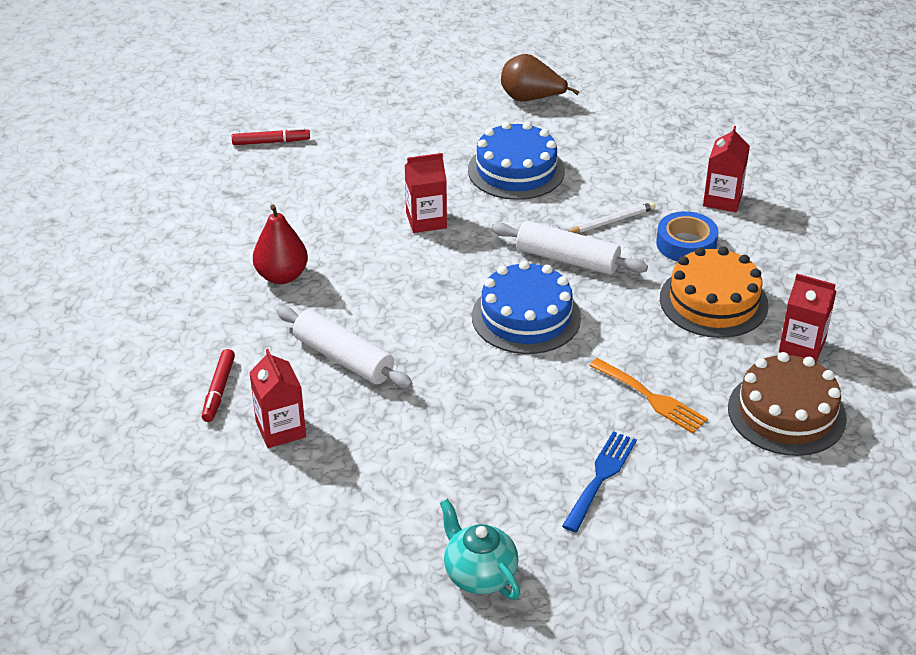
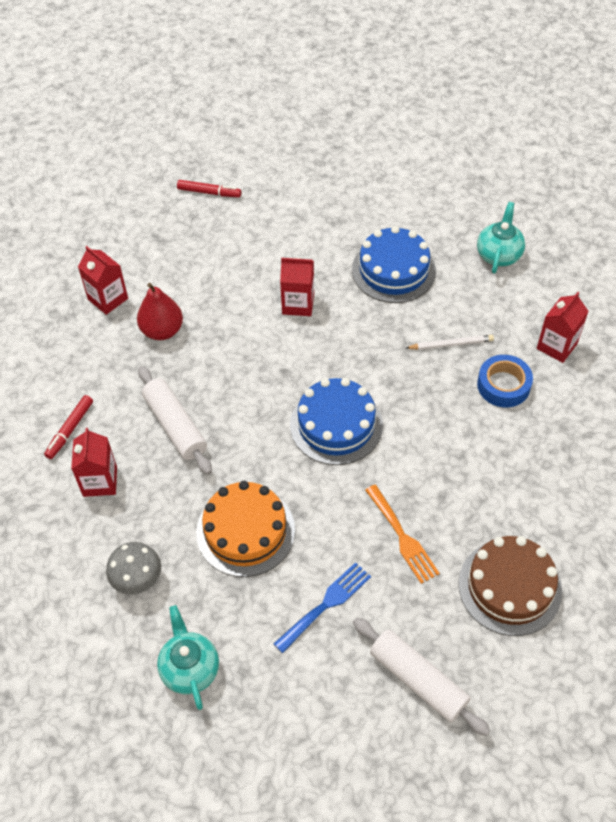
camera: 20 degrees right, 15 degrees up
(374, 509) = (137, 580): none -> grey mushroom
(531, 99) = (439, 197): brown pear -> none
(567, 259) = (396, 374): white rolling pin -> white rolling pin (418, 680)
(621, 136) = (499, 255): none -> turquoise teapot
(713, 301) = (500, 452): orange cake -> orange cake (245, 531)
(802, 346) = (555, 521): red carton -> red carton (108, 299)

